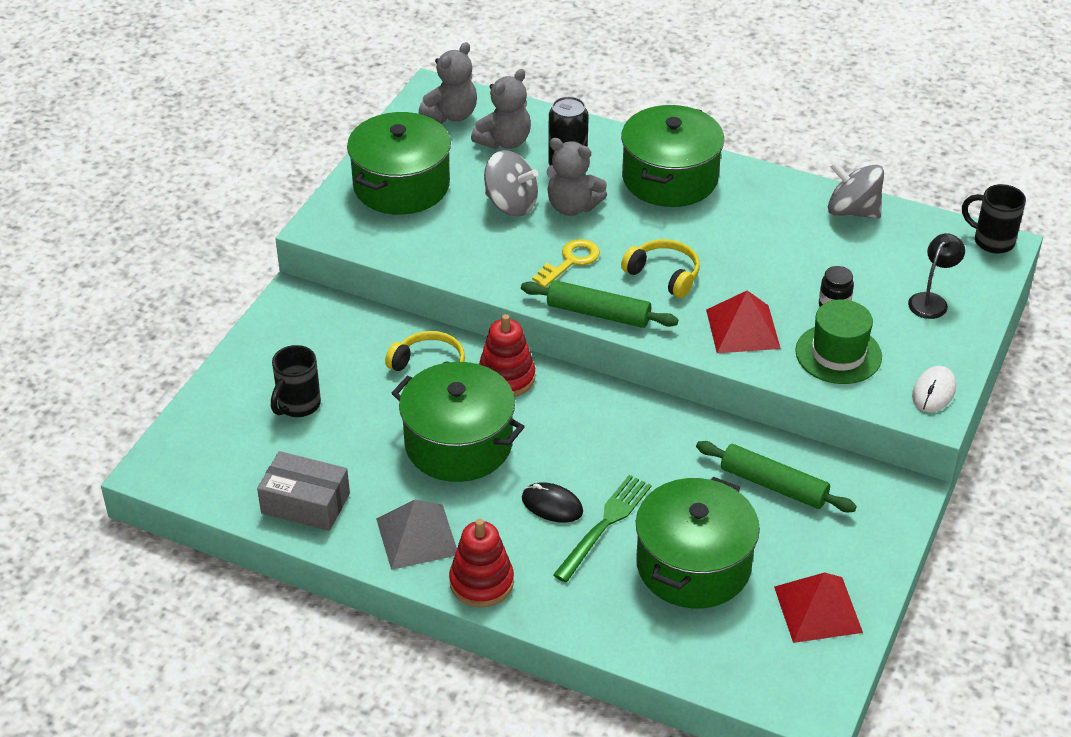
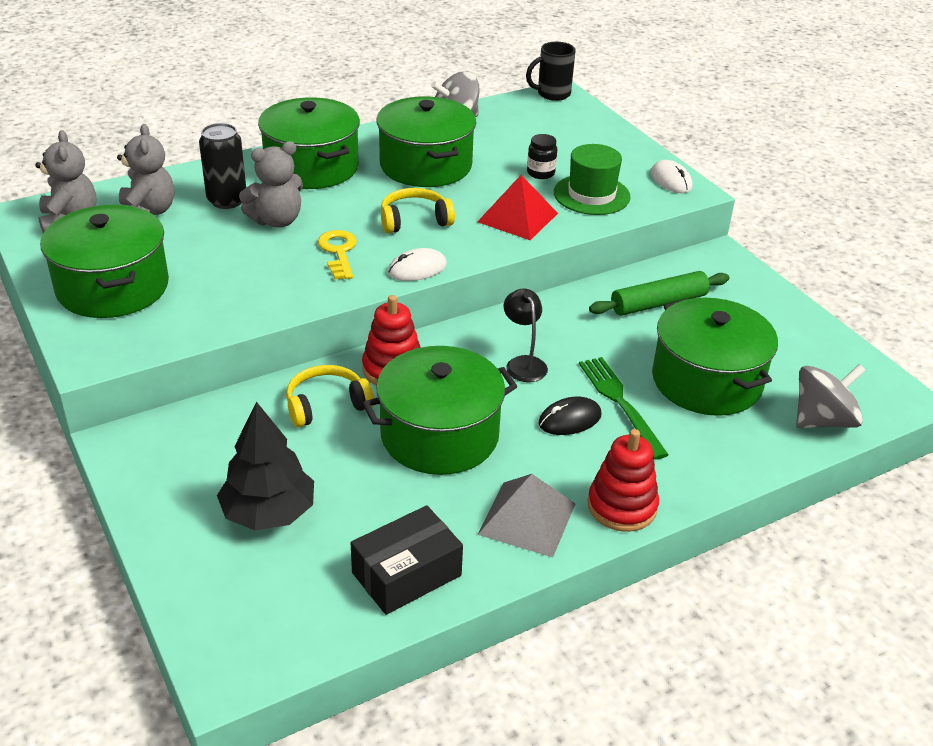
camera: 55 degrees left, 5 degrees down
(298, 405) = (269, 512): black mug -> black tree
(305, 503) = (406, 574): grey box -> black box
(511, 204) = (228, 246): grey spinning top -> grey spinning top (822, 420)
(598, 313) = (417, 269): green rolling pin -> white mouse
(755, 235) = (425, 165): none -> green pot
(818, 609) = (802, 347): red pyramid -> none
(931, 301) = (582, 139): black lamp -> black lamp (523, 363)

